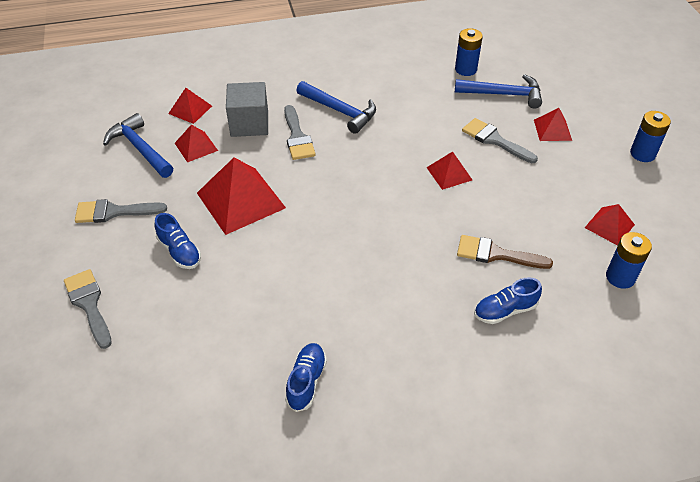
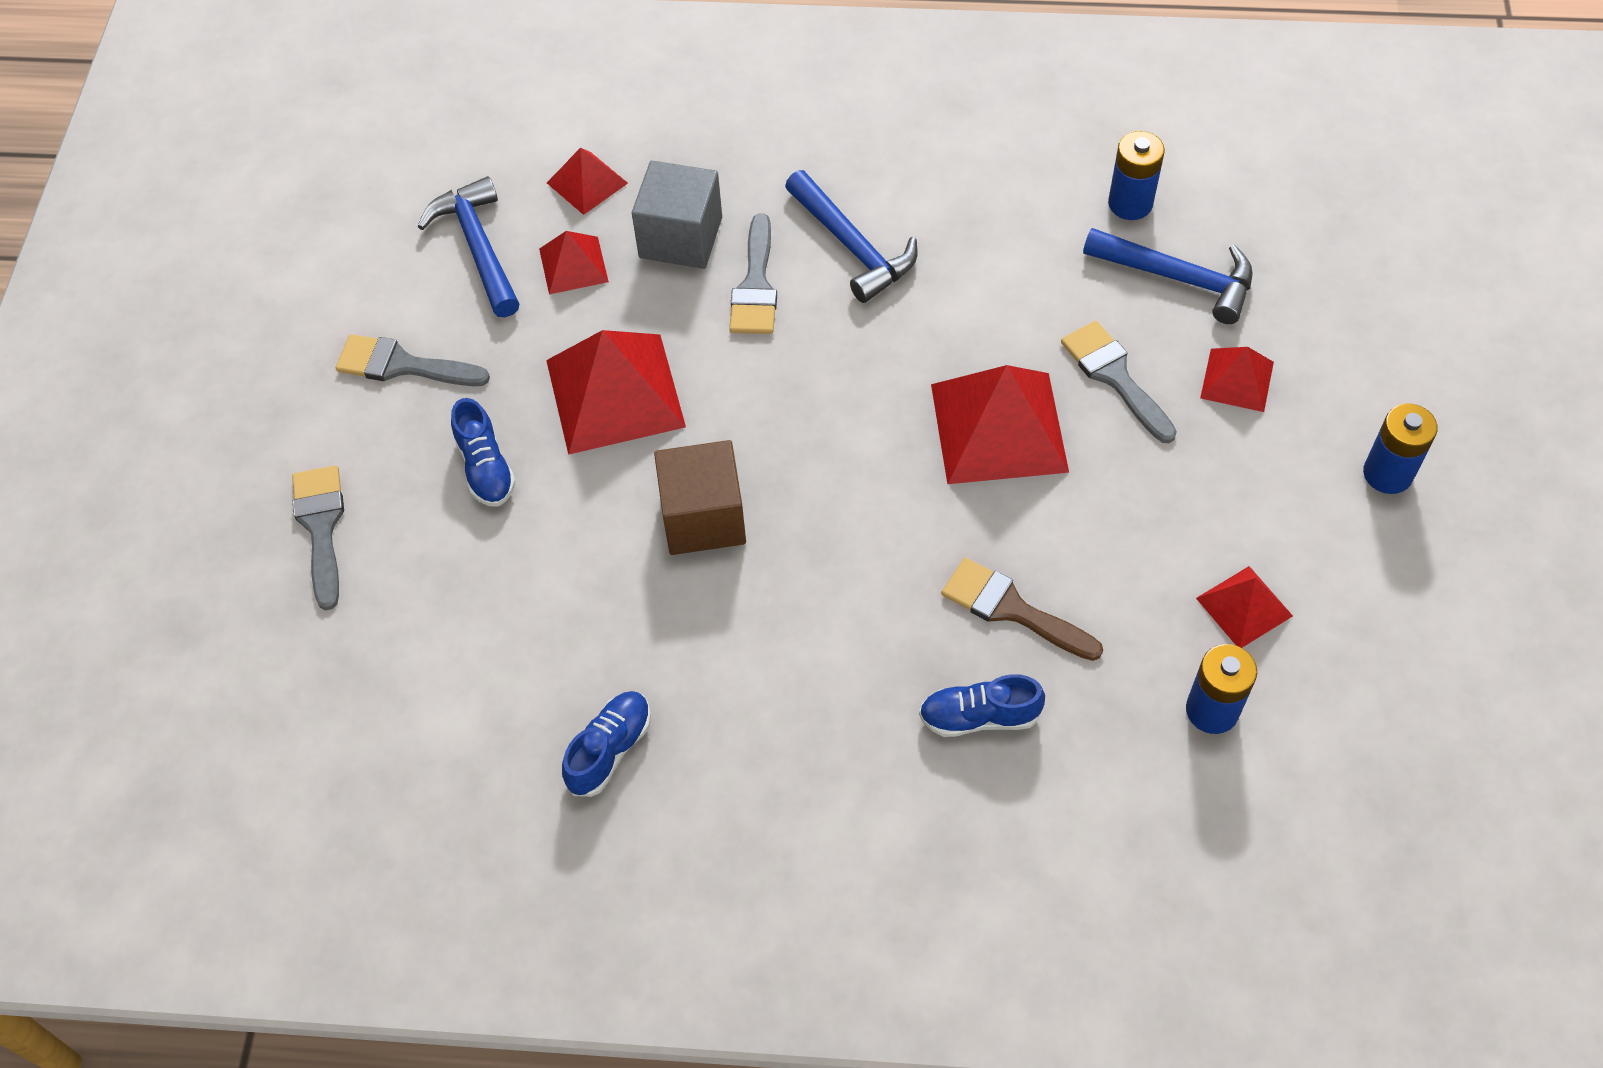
camera: 20 degrees right, 10 degrees up
(313, 248) = (703, 518): none -> brown cube
(449, 173) = (998, 427): red pyramid -> red pyramid, size x1.88

